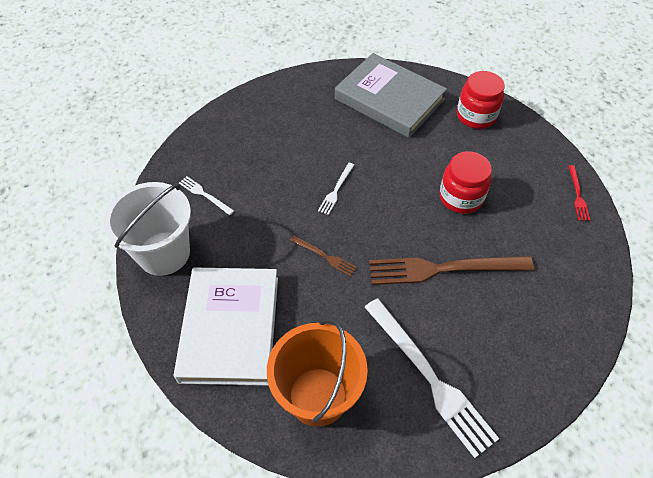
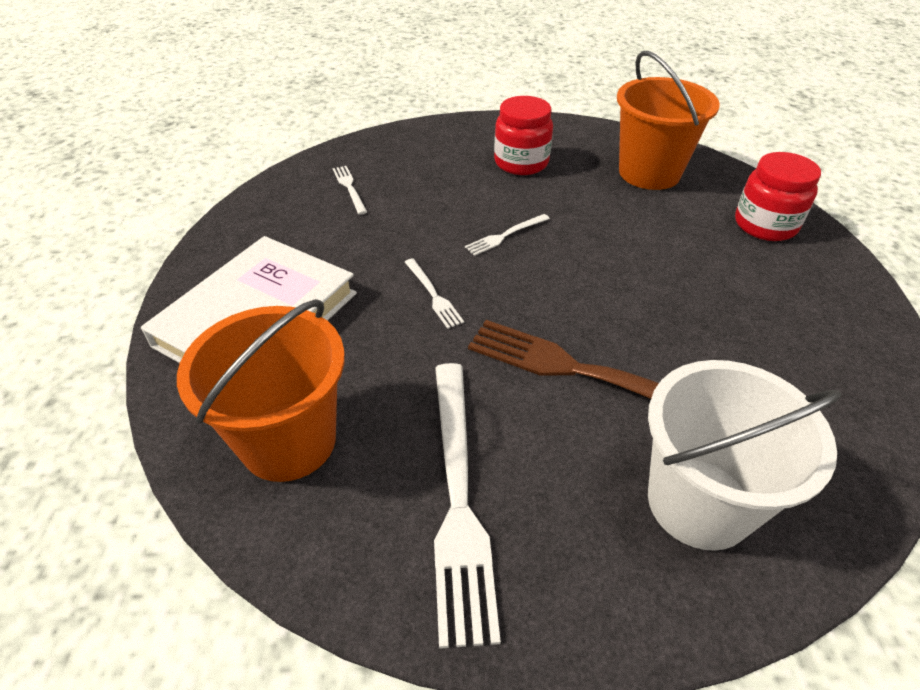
camera: 30 degrees right, 10 degrees down
(164, 253) = (258, 222): white bucket -> white bucket (699, 502)
(325, 256) = (433, 295): brown fork -> white fork
(389, 99) = (649, 173): grey book -> orange bucket
(460, 197) = (675, 303): red jar -> red jar (521, 162)
(577, 195) = (881, 370): red fork -> none

